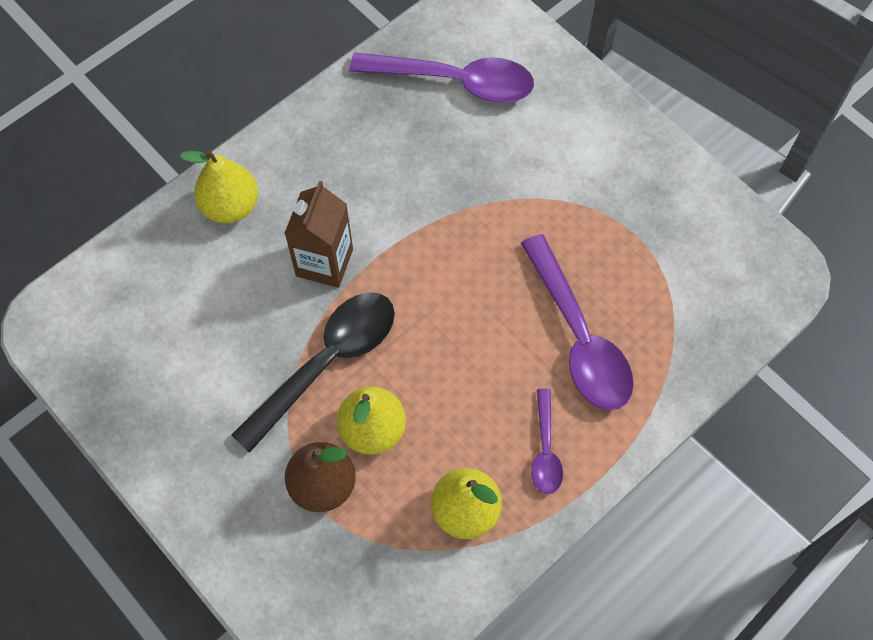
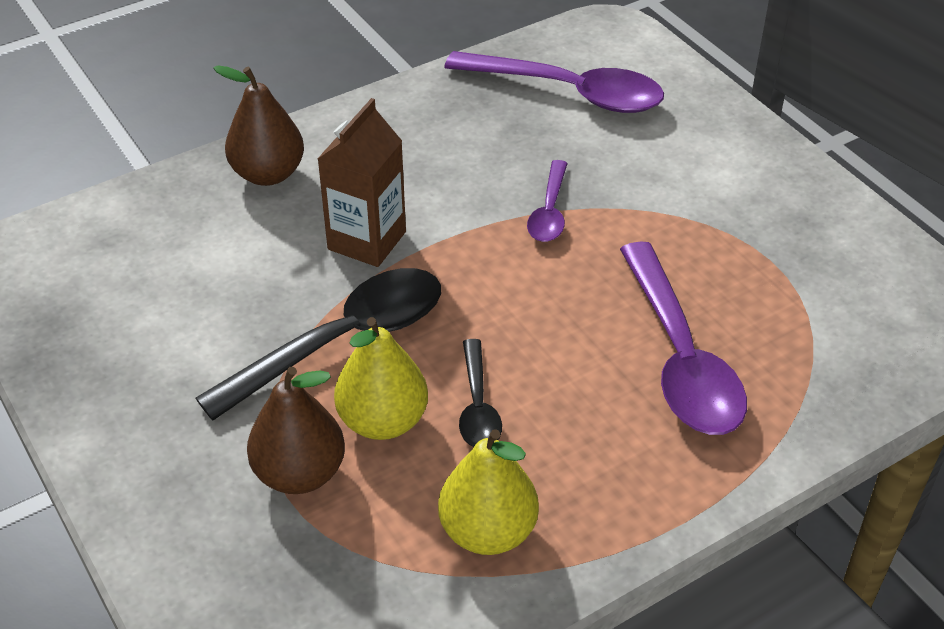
camera: 10 degrees right, 20 degrees down
(230, 206) = (268, 174): yellow pear -> brown pear
(438, 404) = (477, 405): none -> black spoon
(545, 449) = (613, 476): purple spoon -> purple spoon (549, 211)

